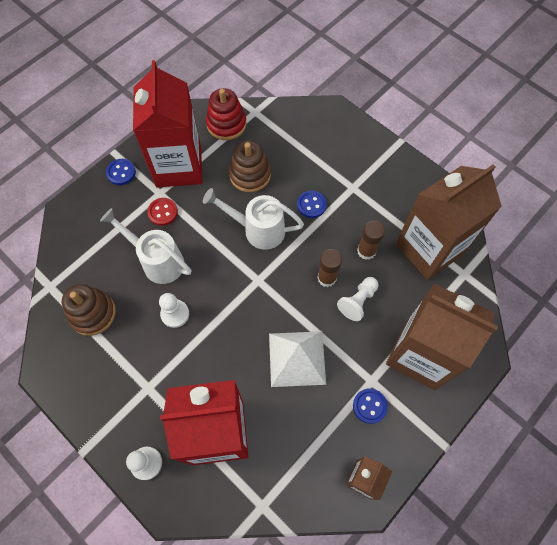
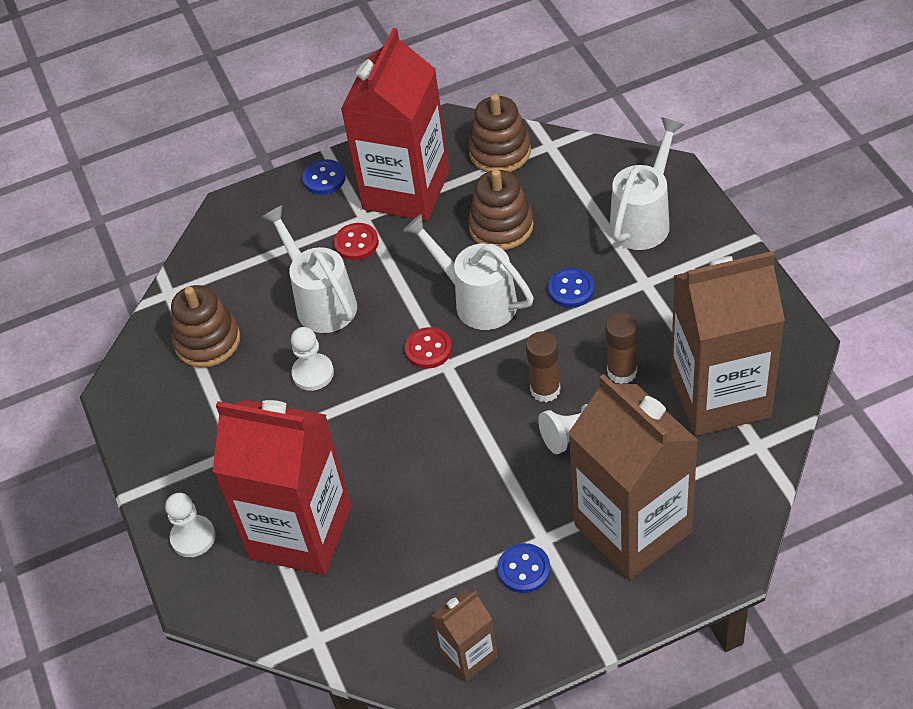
camera: 30 degrees right, 15 degrees down
(226, 124) = (500, 152): red stacking toy -> brown stacking toy
(242, 273) = (428, 349): none -> red button
(297, 358) = (451, 478): white pyramid -> none
(333, 146) = (643, 220): none -> white watering can

